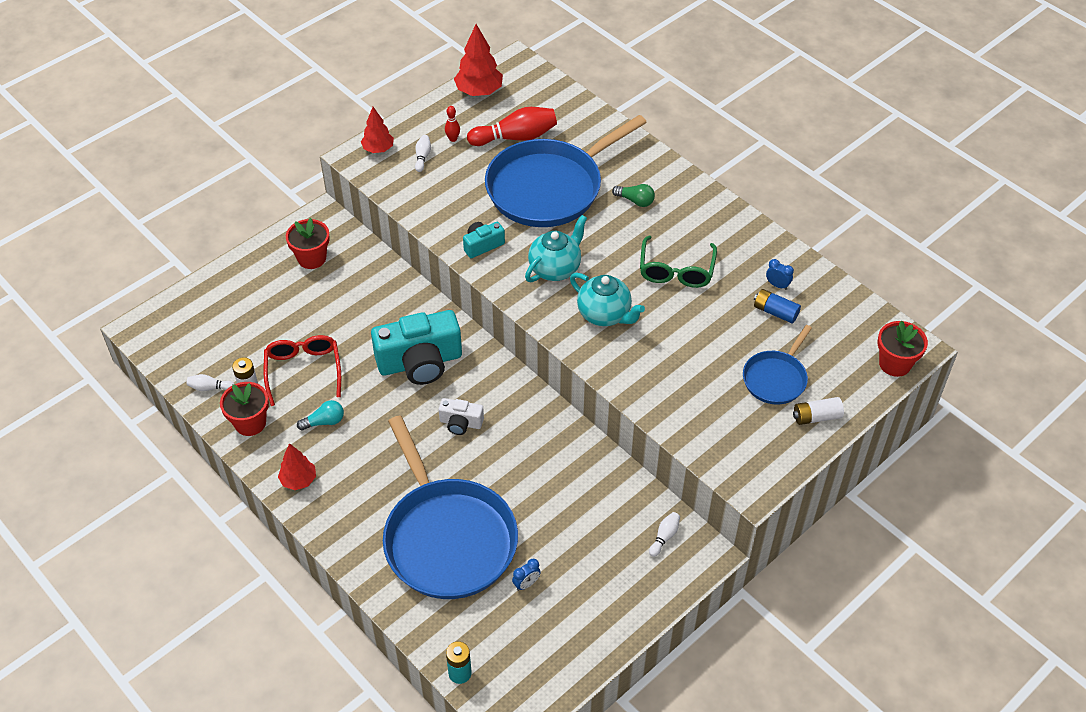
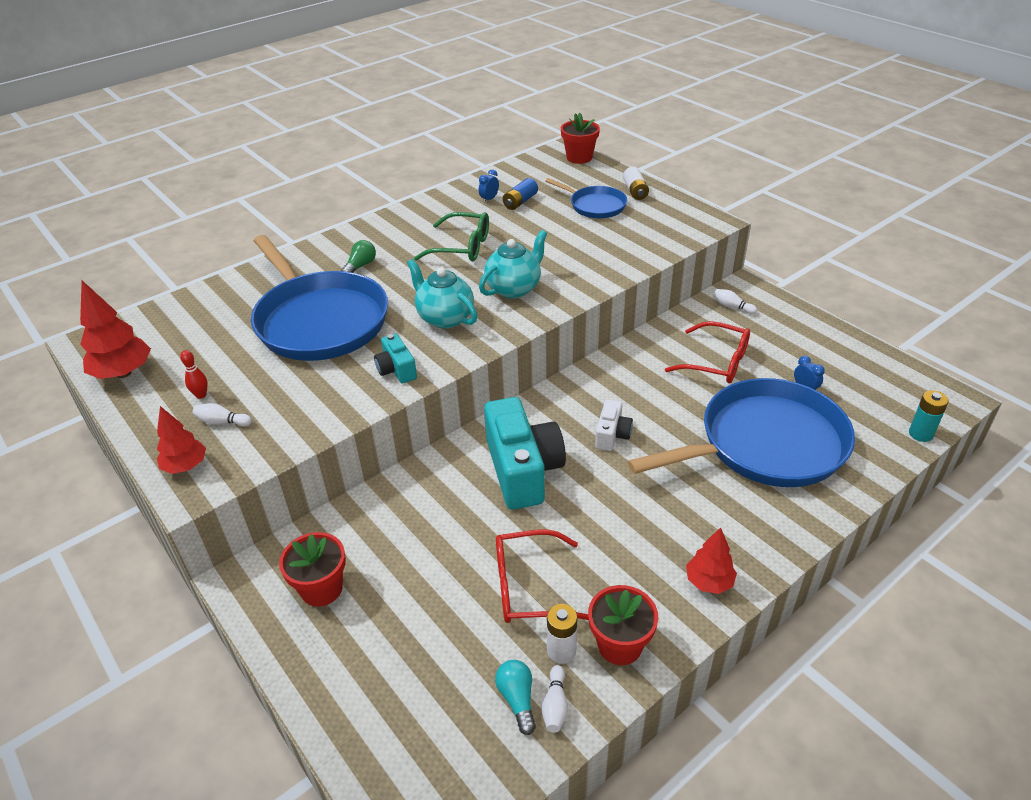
camera: 85 degrees left, 10 degrees down
(324, 422) = (614, 559): turquoise light bulb -> turquoise light bulb (517, 699)
(515, 137) = (225, 344): red bowling pin -> none
(566, 512) = (716, 362): none -> red glasses

